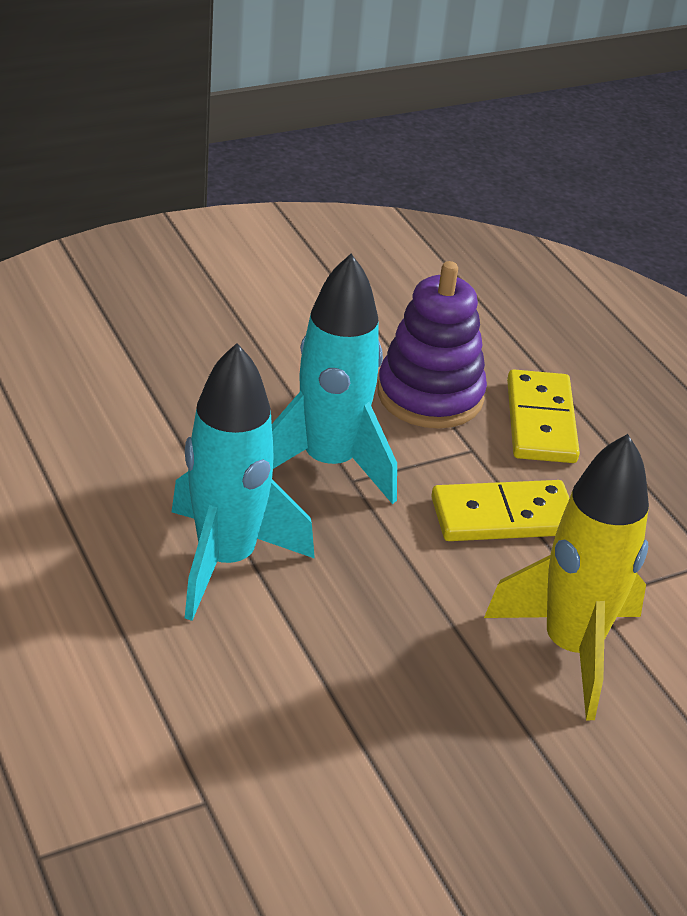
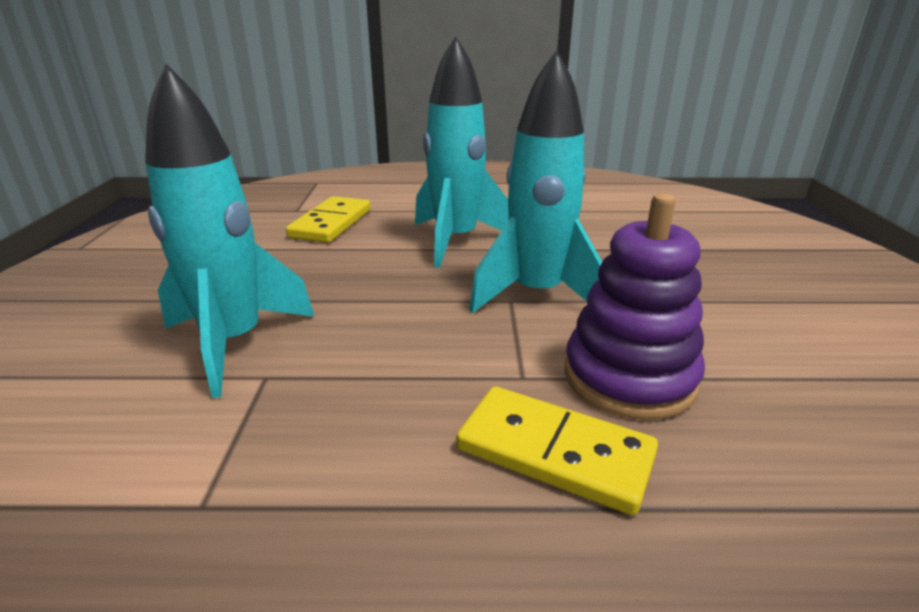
camera: 120 degrees right, 10 degrees down
(503, 516) = (411, 362): yellow domino -> yellow domino (331, 223)
(571, 648) = (234, 343): yellow rocket -> turquoise rocket

